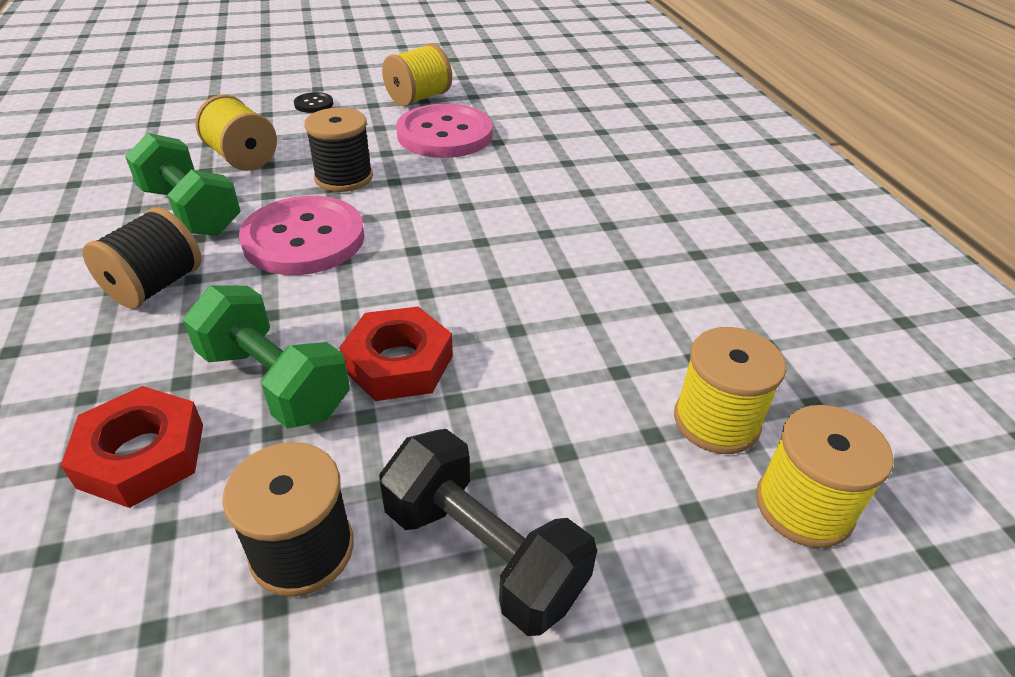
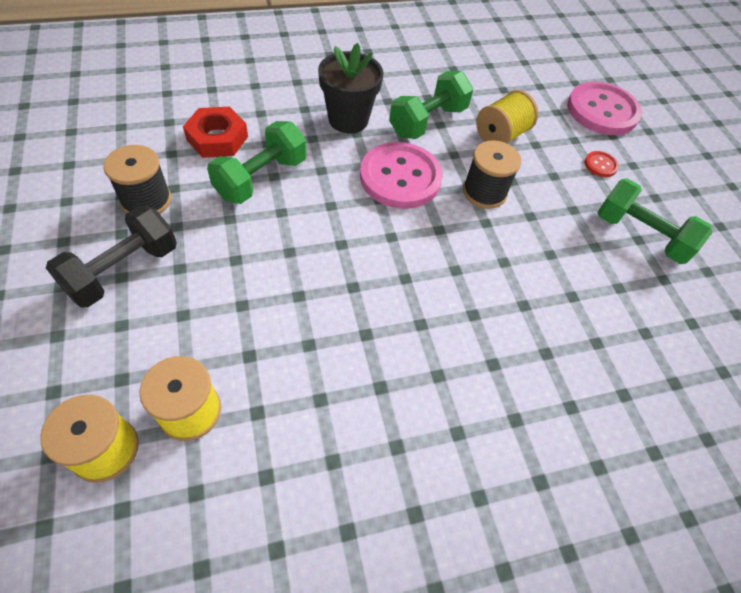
camera: 85 degrees right, 15 degrees up
(155, 286) = (348, 120): black spool -> black flower pot
(314, 104) = (600, 165): black button -> red button
(398, 363) = (271, 232): red nut -> none
(418, 98) = (640, 235): yellow spool -> green dumbbell
(445, 134) = (573, 255): pink button -> pink button (602, 111)

